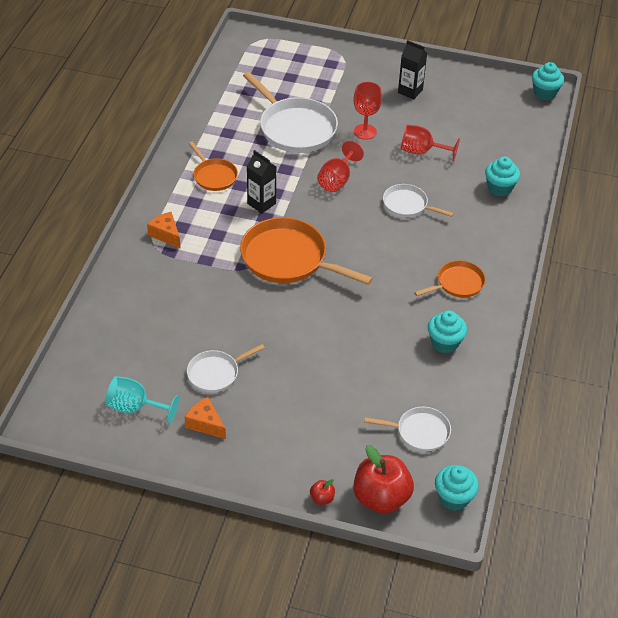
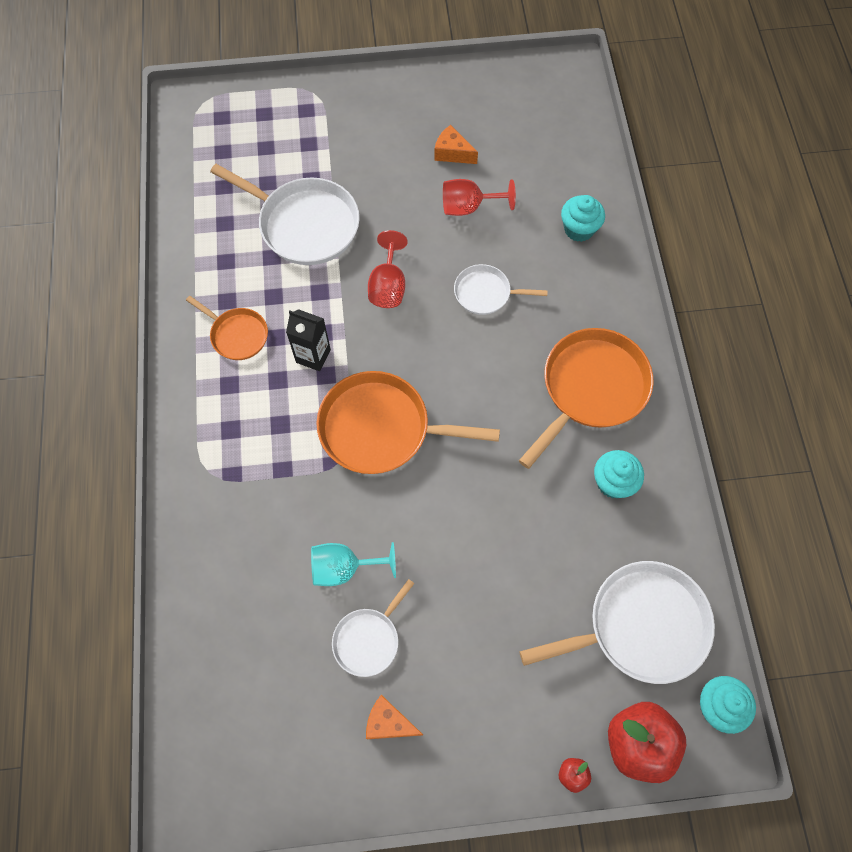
camera: 20 degrees left, 20 degrees up
(135, 407) = (293, 735): turquoise goblet -> turquoise goblet (344, 568)
(166, 234) = (216, 449): orange cheese -> orange cheese (452, 153)
(365, 132) = (390, 200): red goblet -> none
(410, 91) = (417, 120): black carton -> none
(419, 432) = (640, 626): white pan -> white pan, size x1.82
(457, 283) = (590, 388): orange pan -> orange pan, size x1.82
(544, 93) = (570, 70): turquoise cupcake -> none

